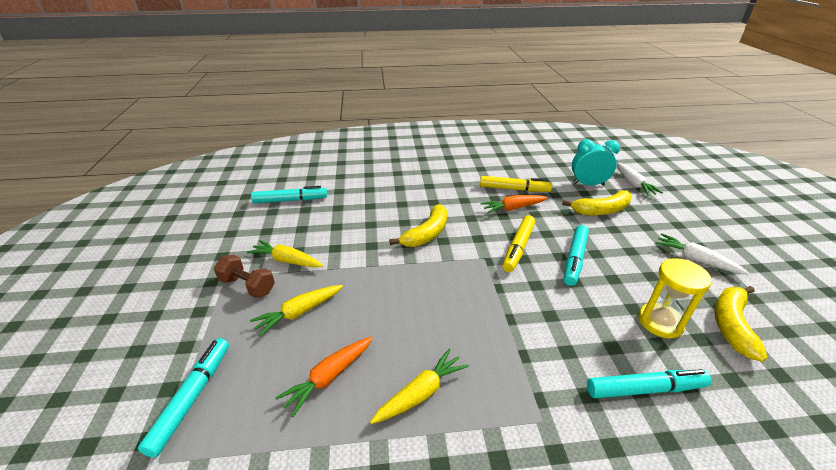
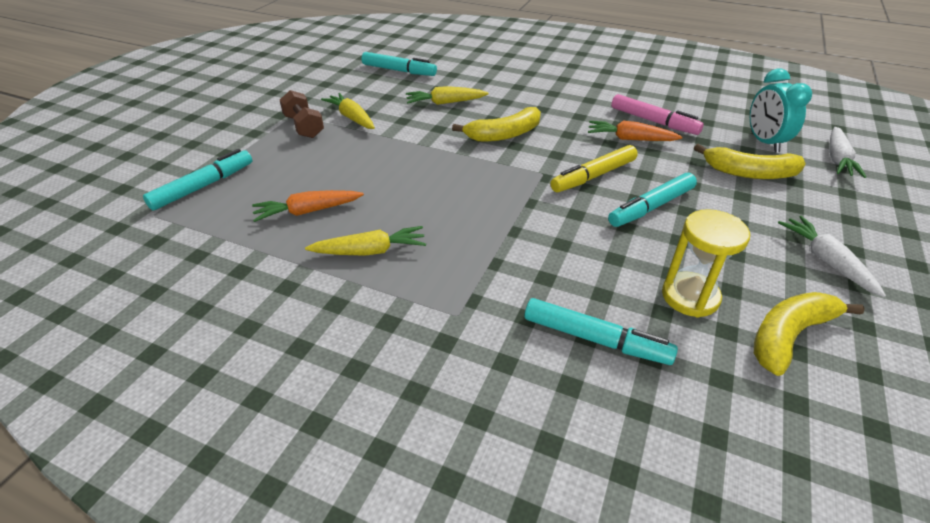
camera: 30 degrees right, 5 degrees up
(299, 313) = (326, 159): yellow carrot -> yellow carrot (445, 103)
(514, 189) = (653, 121): yellow marker -> pink marker
(588, 184) = (764, 142): turquoise clock -> turquoise clock turned 135 degrees counterclockwise

